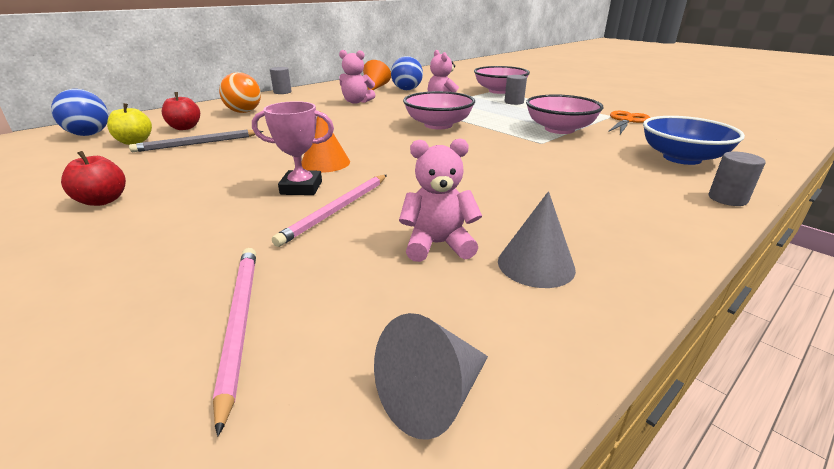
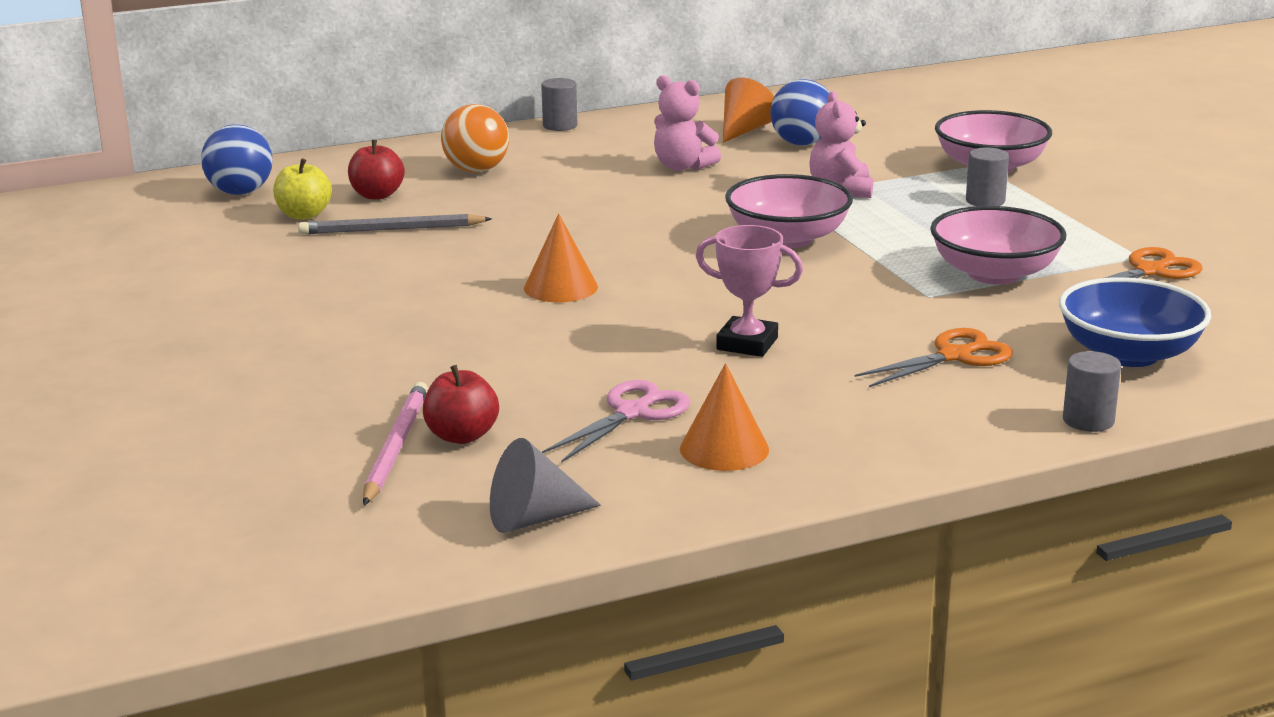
camera: 20 degrees right, 5 degrees down
(102, 201) = (268, 304): red apple -> red apple (462, 436)
(301, 188) = (510, 321): pink trophy -> pink trophy (747, 344)
(337, 210) = (540, 357): pink pencil -> none
(438, 245) = (632, 413): pink teddy bear -> pink scissors
(536, 265) = (724, 449): grey cone -> orange cone
(598, 171) = (954, 356): none -> orange scissors

